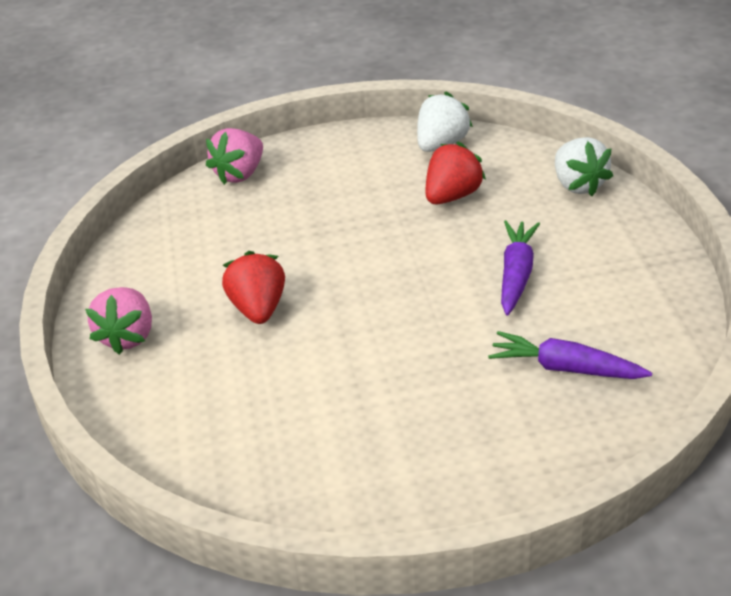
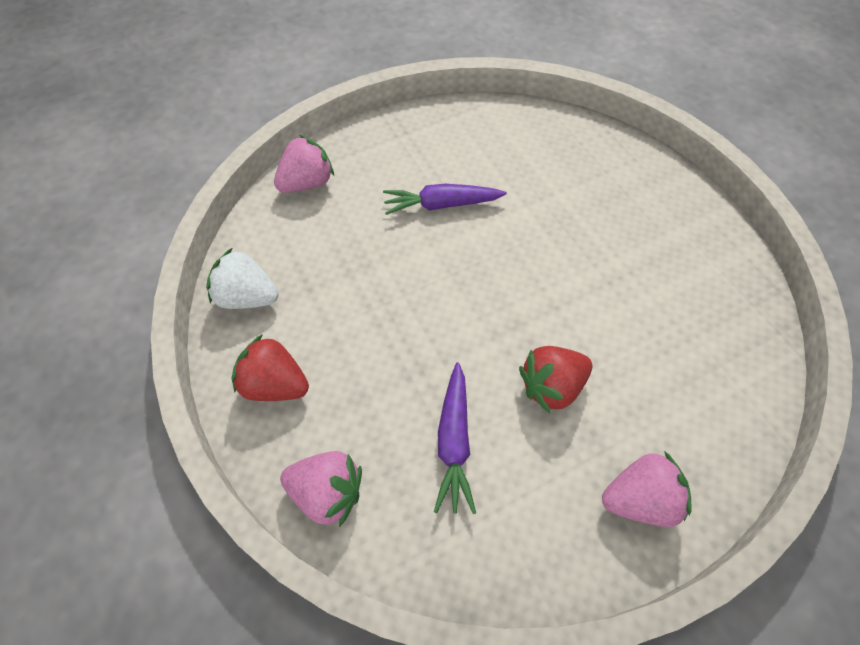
camera: 110 degrees left, 20 degrees up
(452, 196) = (338, 270): red strawberry -> red strawberry (275, 384)
(565, 368) = (537, 162): purple carrot -> purple carrot (454, 442)
(578, 185) = (307, 183): white strawberry -> pink strawberry

